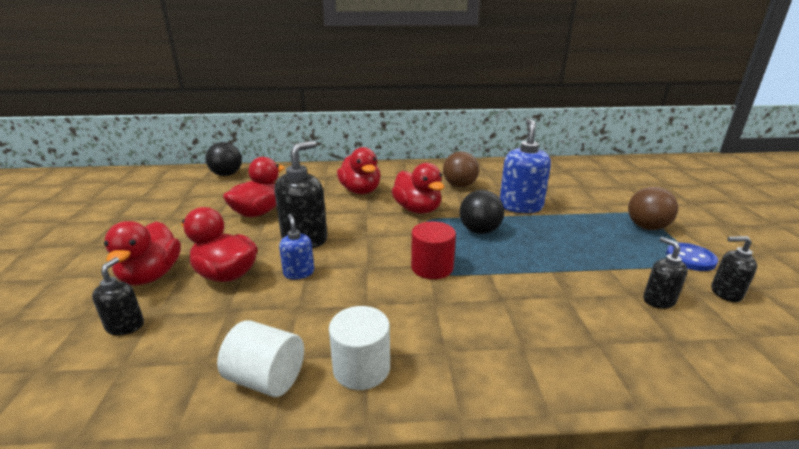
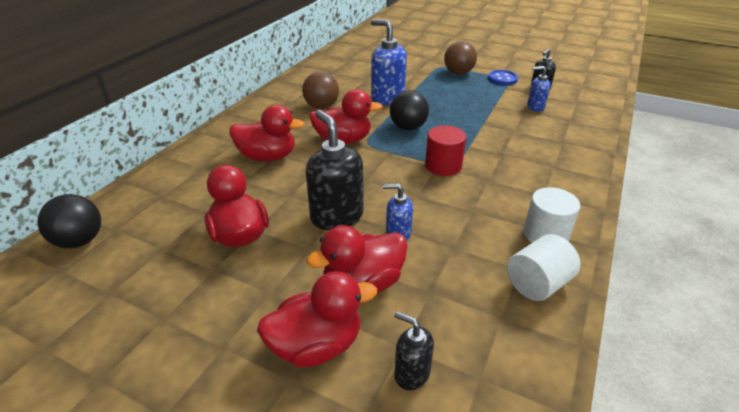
camera: 60 degrees left, 10 degrees up
(151, 275) = (316, 345): red duck -> red duck turned 45 degrees counterclockwise
(658, 300) = (535, 107): black soap dispenser -> blue soap dispenser

